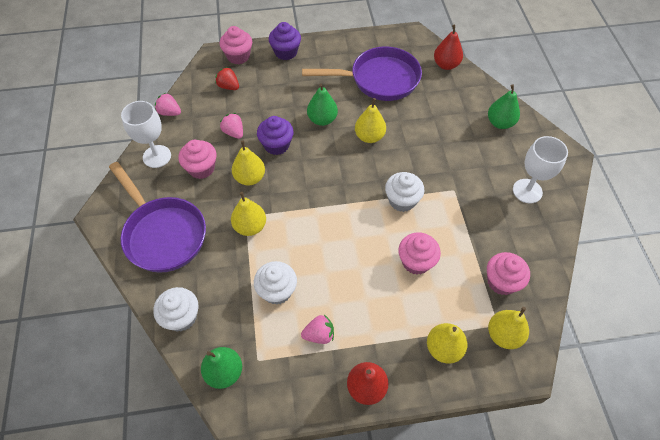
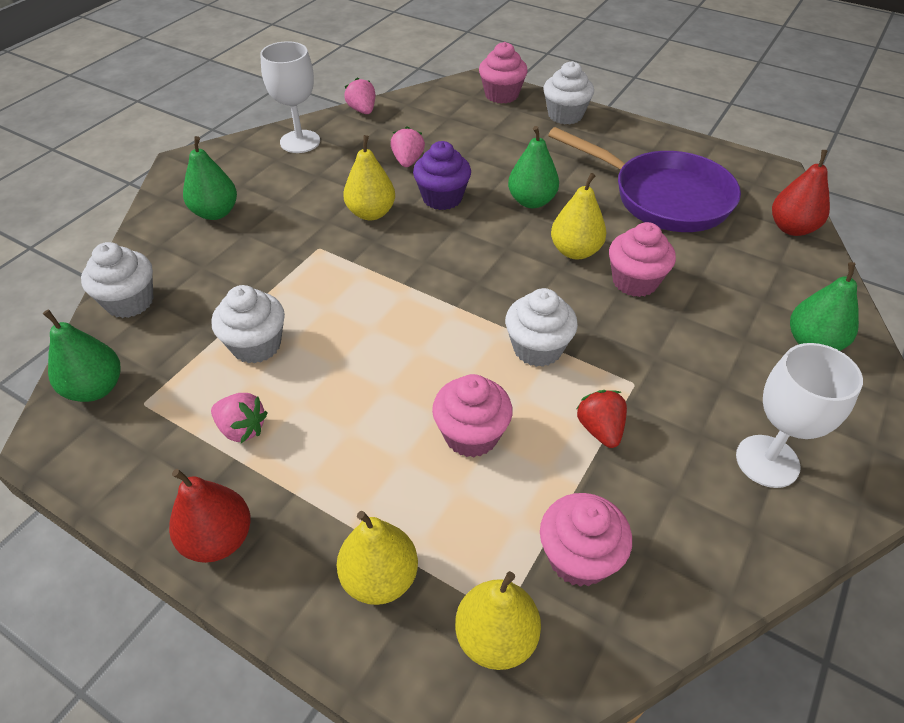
camera: 40 degrees right, 10 degrees down
(163, 233) = (215, 213): purple pan -> green pear
(201, 168) = (330, 176): pink cupcake -> pink cupcake (635, 281)
(228, 86) = (455, 117): red strawberry -> red strawberry (600, 429)
(250, 226) = (311, 260): yellow pear -> none
(286, 52) = (565, 115): purple cupcake -> white cupcake

